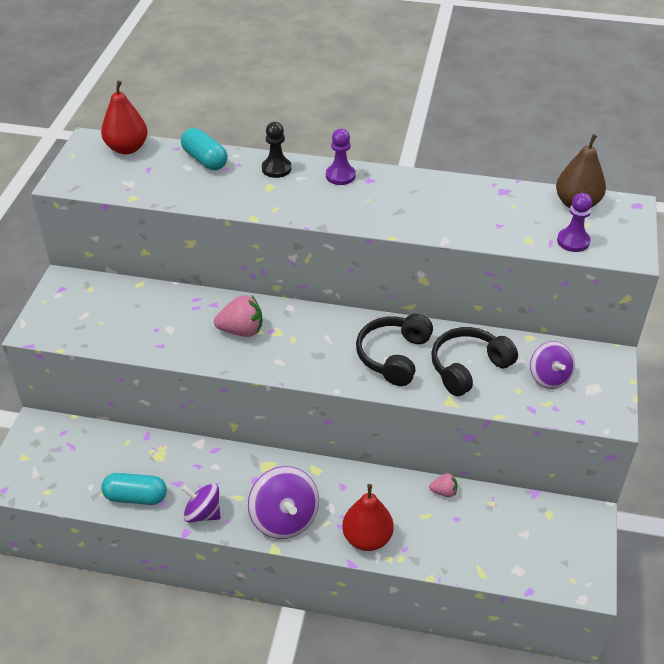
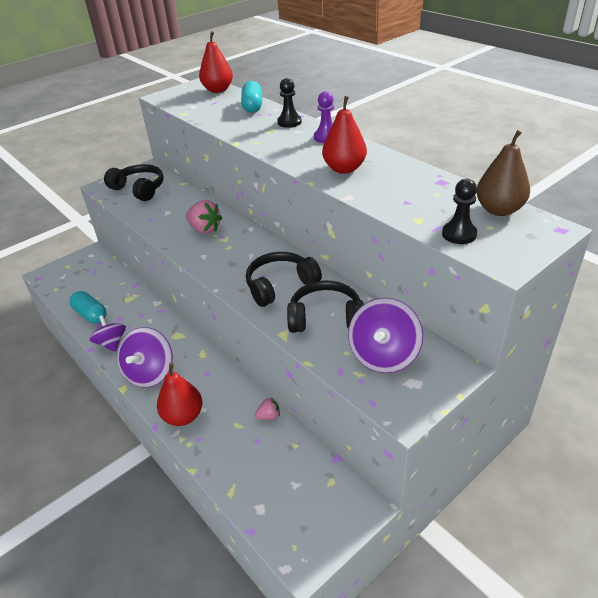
camera: 40 degrees right, 5 degrees down
(92, 314) = (139, 189): none -> black headphones
(404, 209) = (344, 169): none -> red pear
(444, 492) = (268, 416): pink strawberry -> pink strawberry turned 60 degrees counterclockwise
(549, 377) = (383, 355): purple spinning top -> purple spinning top, size x1.52
(573, 241) = (459, 234): purple pawn -> black pawn

